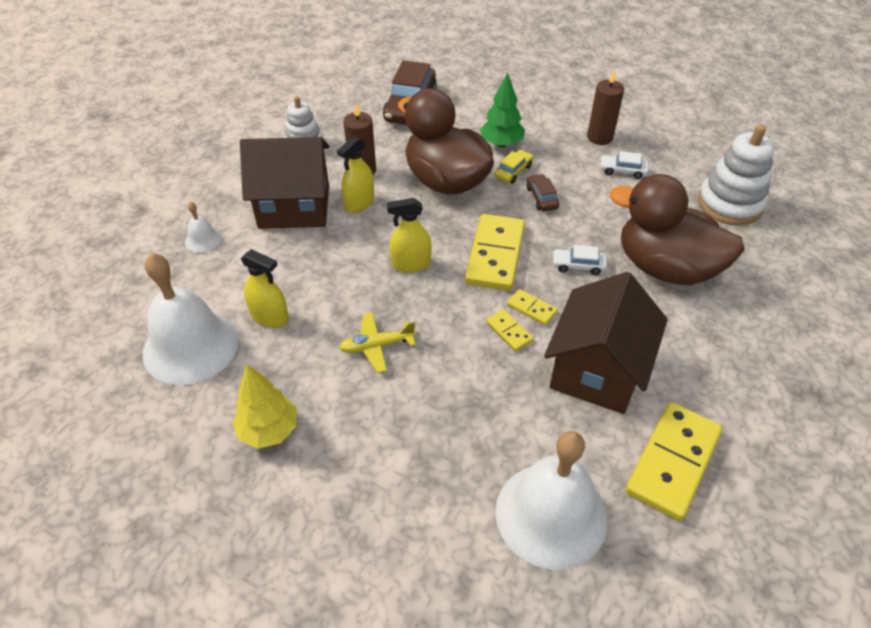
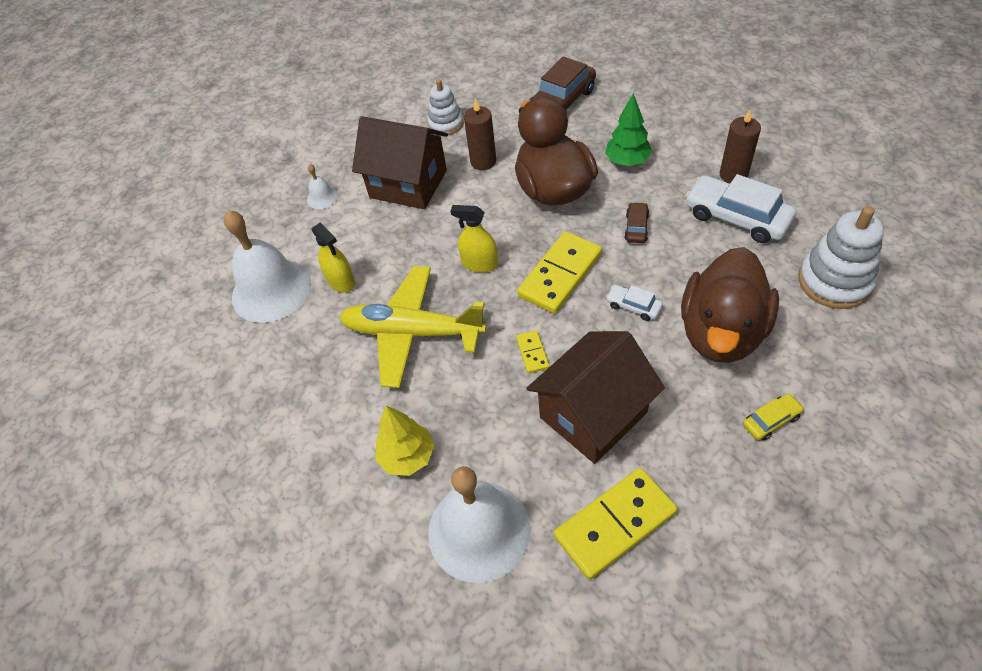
camera: 30 degrees right, 5 degrees up
(269, 430) = (295, 380): yellow tree -> yellow tree (408, 456)
(359, 203) = (465, 193): yellow spray bottle -> none
(376, 346) = (412, 332): yellow plane -> yellow plane, size x2.11
(513, 171) = (623, 193): yellow car -> yellow car (771, 420)
(531, 308) = (565, 337): yellow domino -> none
(622, 171) = (736, 217): white car -> white car, size x2.02
(665, 268) = (721, 332): brown duck -> brown duck turned 120 degrees counterclockwise

